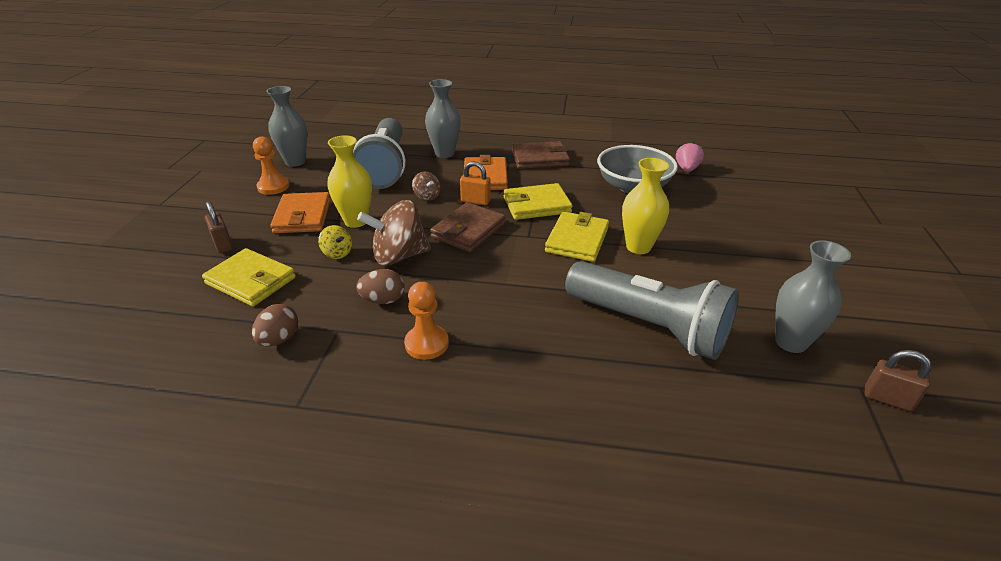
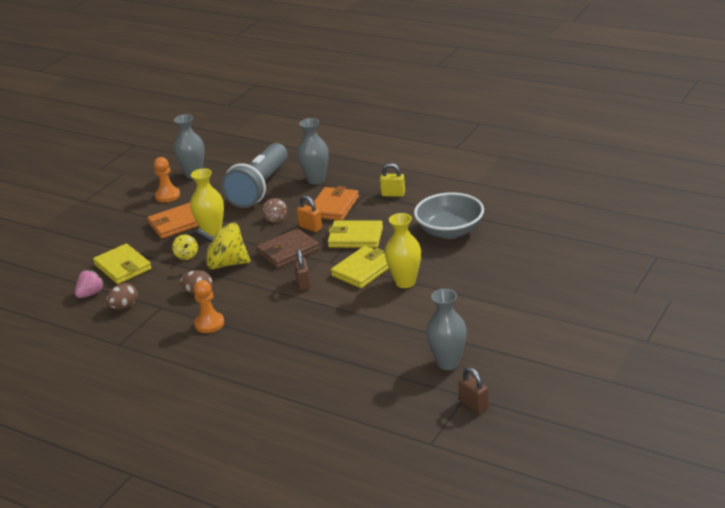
camera: 25 degrees right, 5 degrees down
(223, 245) = (115, 238): brown padlock -> brown padlock (303, 283)
(302, 216) = (177, 223): orange wallet -> orange wallet turned 45 degrees clockwise
(399, 256) = (226, 264): brown spinning top -> yellow spinning top
(540, 158) = (393, 194): brown wallet -> yellow padlock
(648, 326) = (360, 337): grey flashlight -> none
(687, 169) = (515, 220): pink strawberry -> pink strawberry (91, 294)

